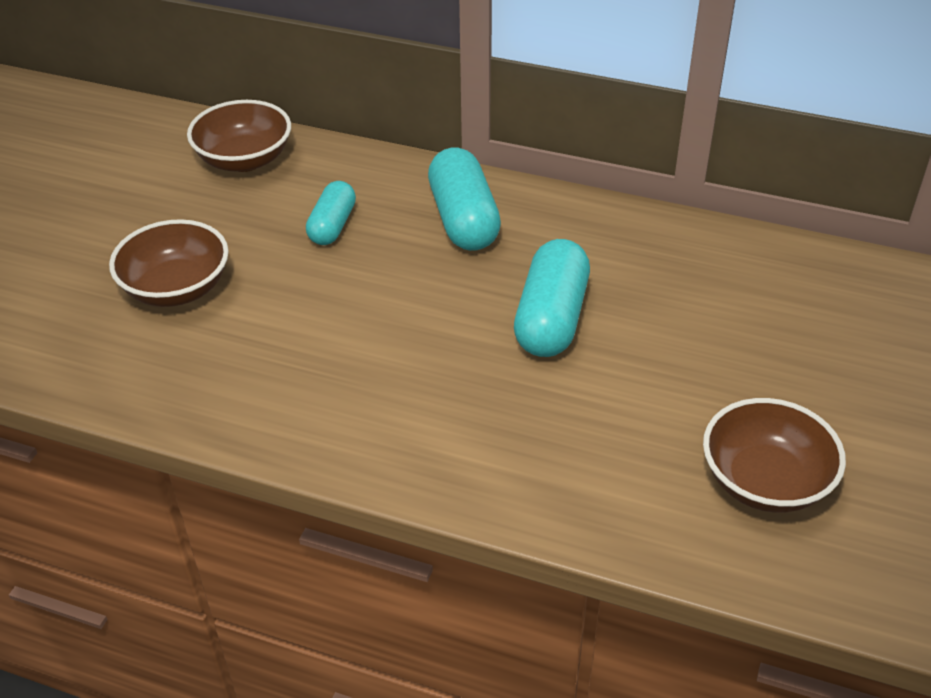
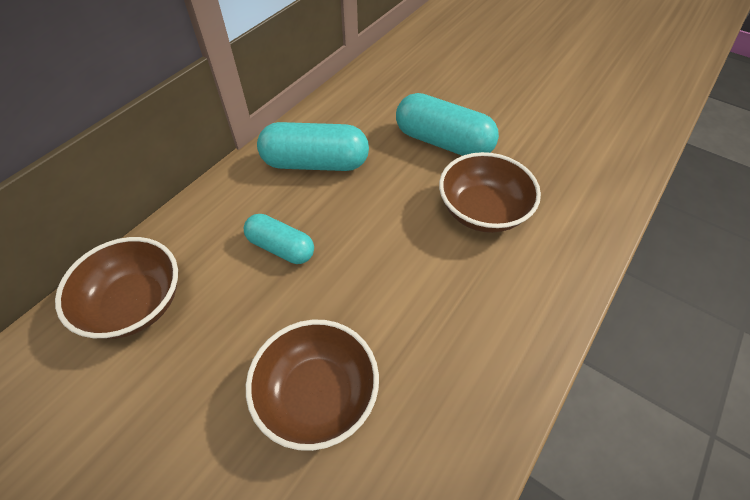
camera: 75 degrees left, 10 degrees up
(765, 481) = (597, 92): brown bowl -> brown bowl (482, 211)

